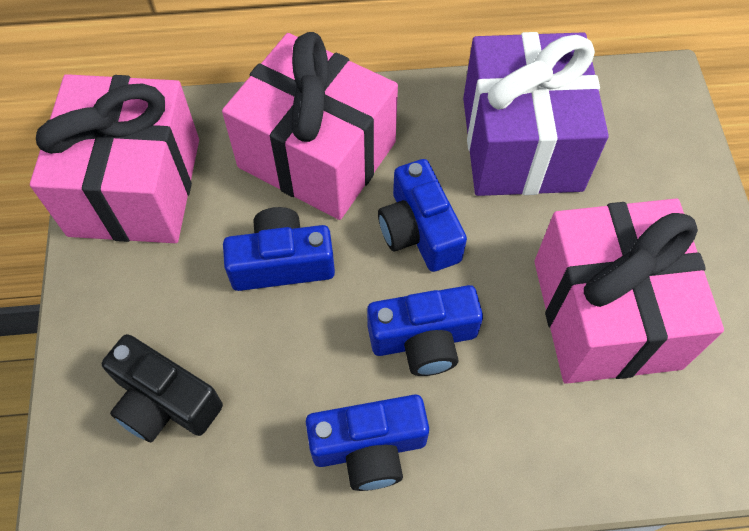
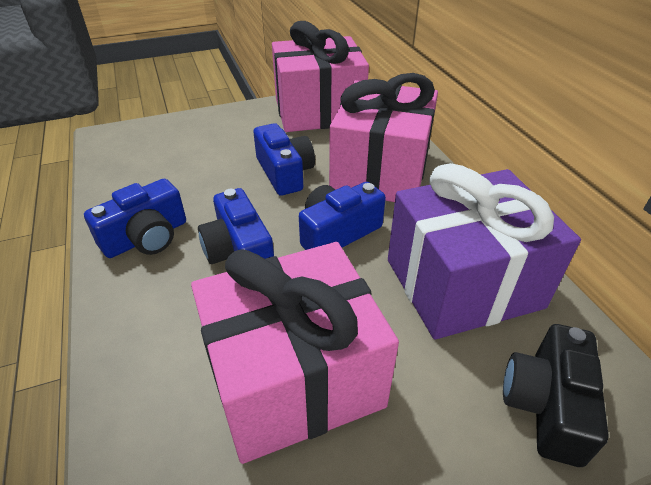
camera: 75 degrees right, 20 degrees down
(164, 401) = (177, 149): black camera -> black camera (546, 404)
(369, 448) = (146, 237): blue camera -> blue camera turned 105 degrees counterclockwise

